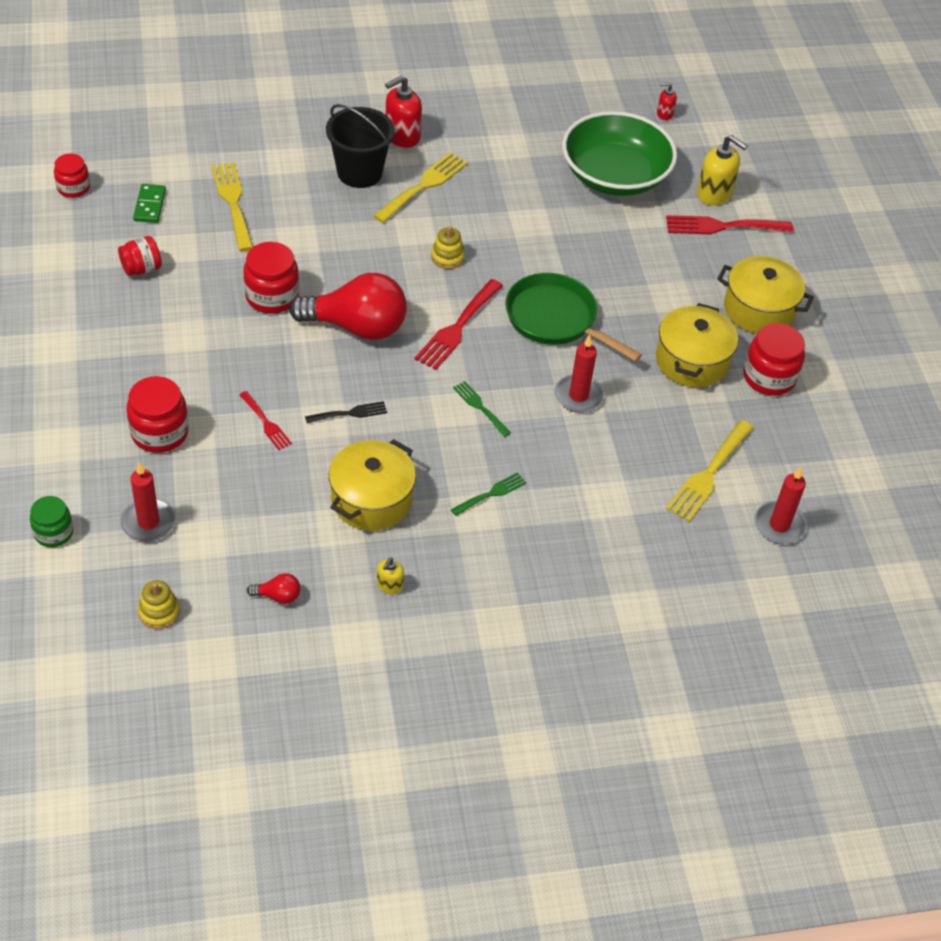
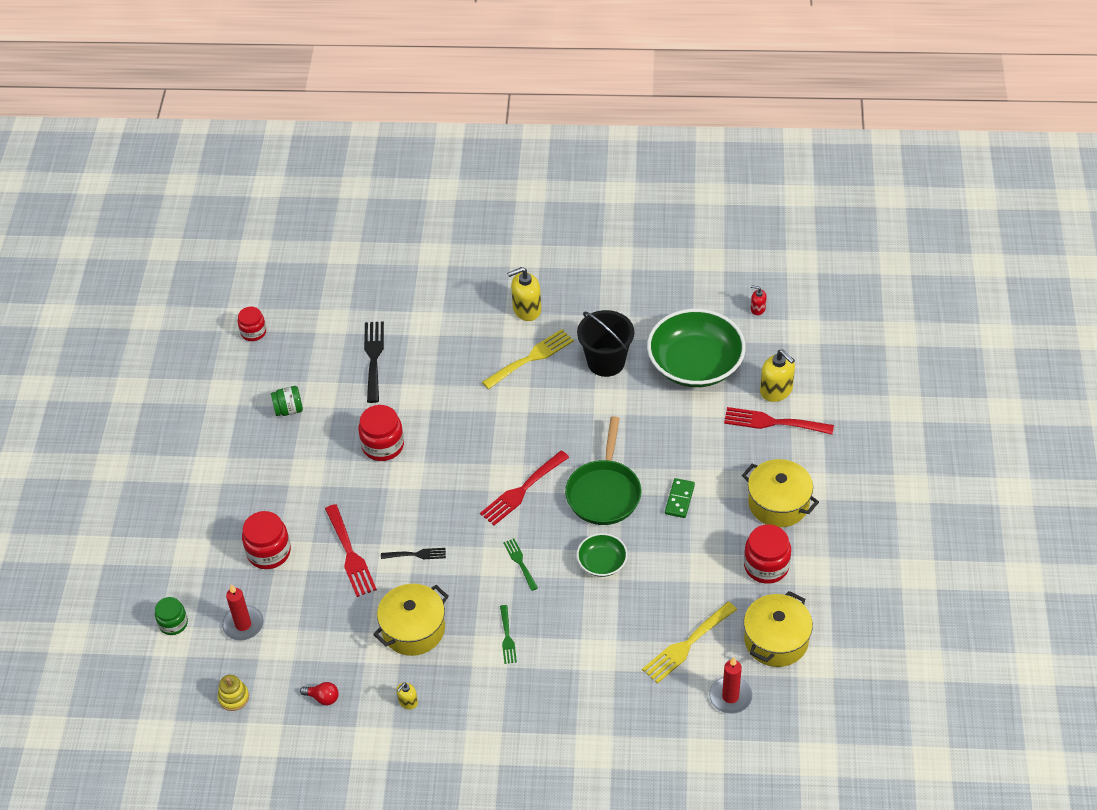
camera: 20 degrees right, 0 degrees up
(141, 268) = (288, 409): red jar -> green jar
(149, 205) = (308, 354): green domino -> green domino (679, 499)
(233, 202) = (373, 358): yellow fork -> black fork
(266, 423) = (350, 554): red fork -> red fork, size x1.74
(357, 327) = (442, 480): red light bulb -> none
(359, 173) = (482, 340): black bucket -> black bucket (606, 362)
(402, 136) = (526, 309): red soap dispenser -> yellow soap dispenser
(447, 257) = (532, 426): yellow stacking toy -> none
(491, 493) = (507, 637): green fork -> green fork turned 105 degrees clockwise
(555, 319) = (604, 492): green pan -> green pan turned 135 degrees counterclockwise
(578, 396) = (602, 562): red candle -> green bowl
(692, 361) = (706, 543): yellow pot -> yellow pot (776, 640)

